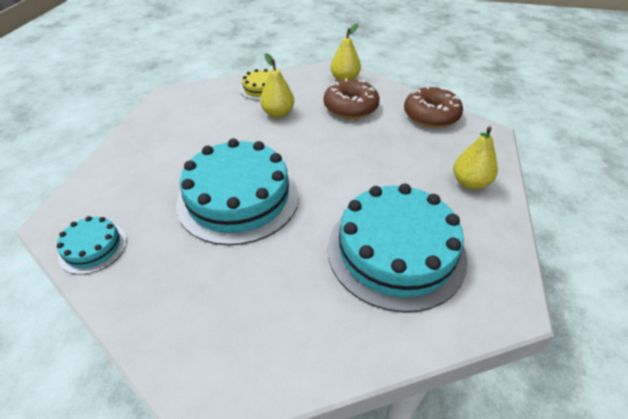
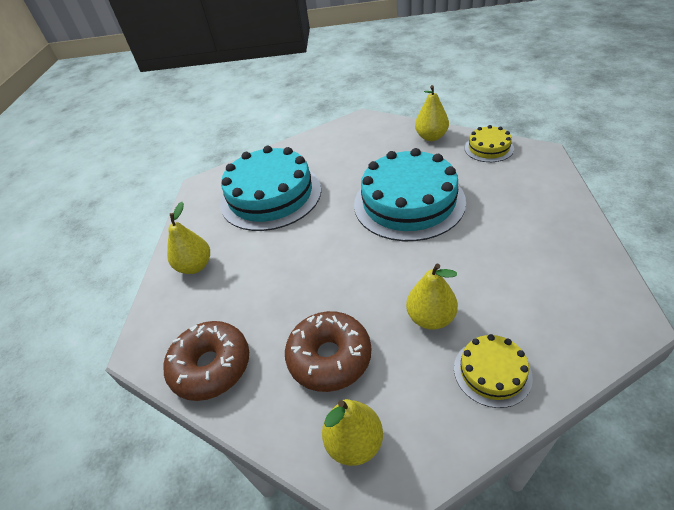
camera: 175 degrees right, 0 degrees up
(93, 248) = (488, 148): turquoise cake -> yellow cake
(137, 296) = (431, 137): none -> yellow pear

